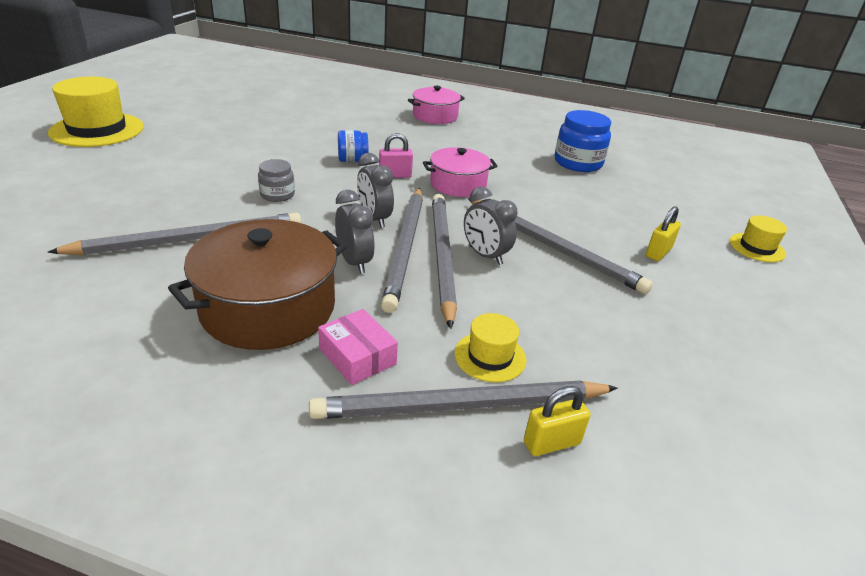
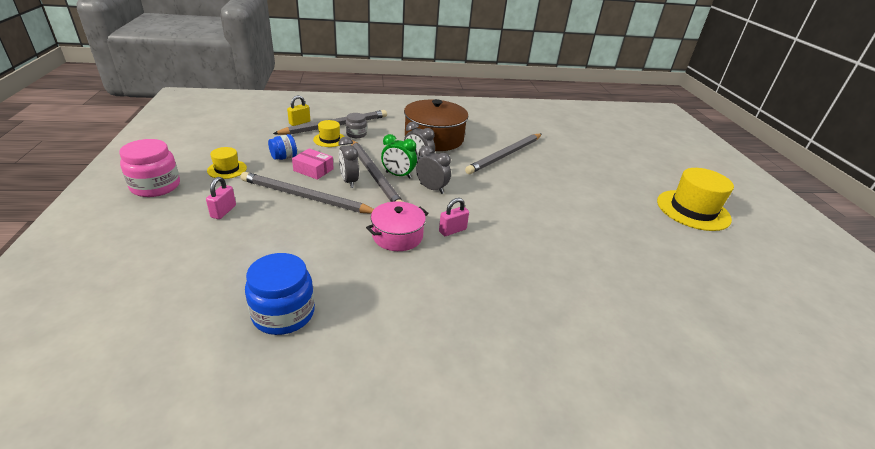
camera: 155 degrees right, 0 degrees up
(277, 195) = (505, 190): grey jar -> grey jar (356, 134)
(352, 160) = (500, 237): blue jar -> blue jar (284, 157)
(357, 356) = (383, 131): pink box -> pink box (313, 170)
(405, 248) = (398, 175): grey pencil -> green clock
(435, 116) = (500, 358): pink pot -> none
(485, 255) = (349, 181): grey clock -> grey clock turned 135 degrees counterclockwise
(658, 252) = (223, 211): yellow padlock -> pink padlock
(757, 247) = (124, 238): yellow hat -> yellow hat (227, 169)
(778, 313) = (155, 186): none -> pink jar

